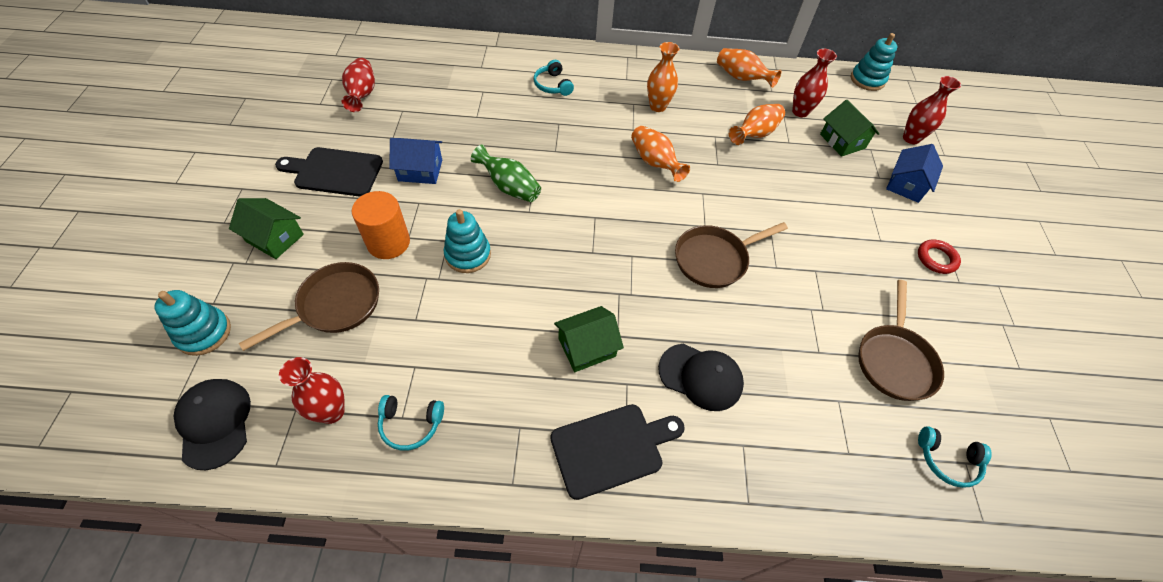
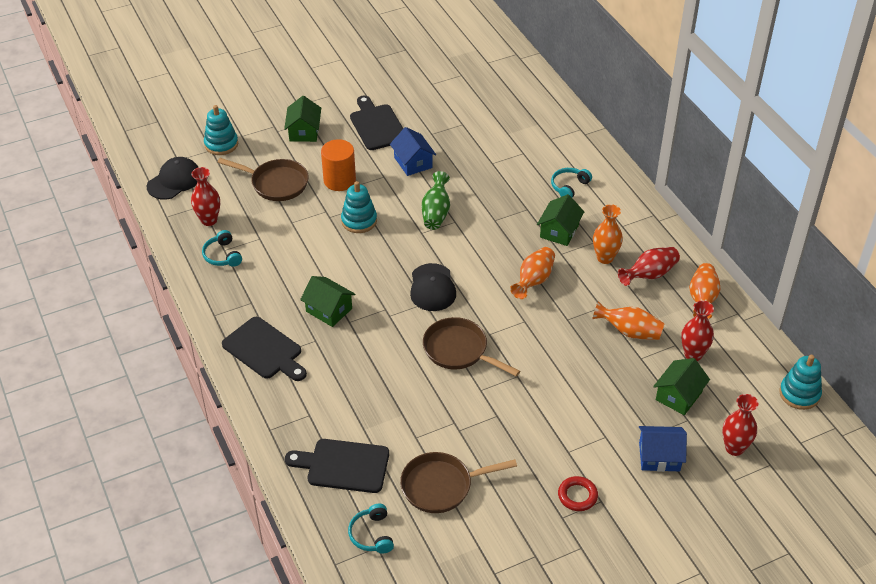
camera: 65 degrees right, 10 degrees down
(362, 94) = (459, 97): red vase -> red vase (649, 275)
(604, 117) = (559, 231): none -> green house
(700, 377) = (347, 376): black cap -> black cap (432, 288)
(836, 443) = (343, 466): none -> black cutting board

